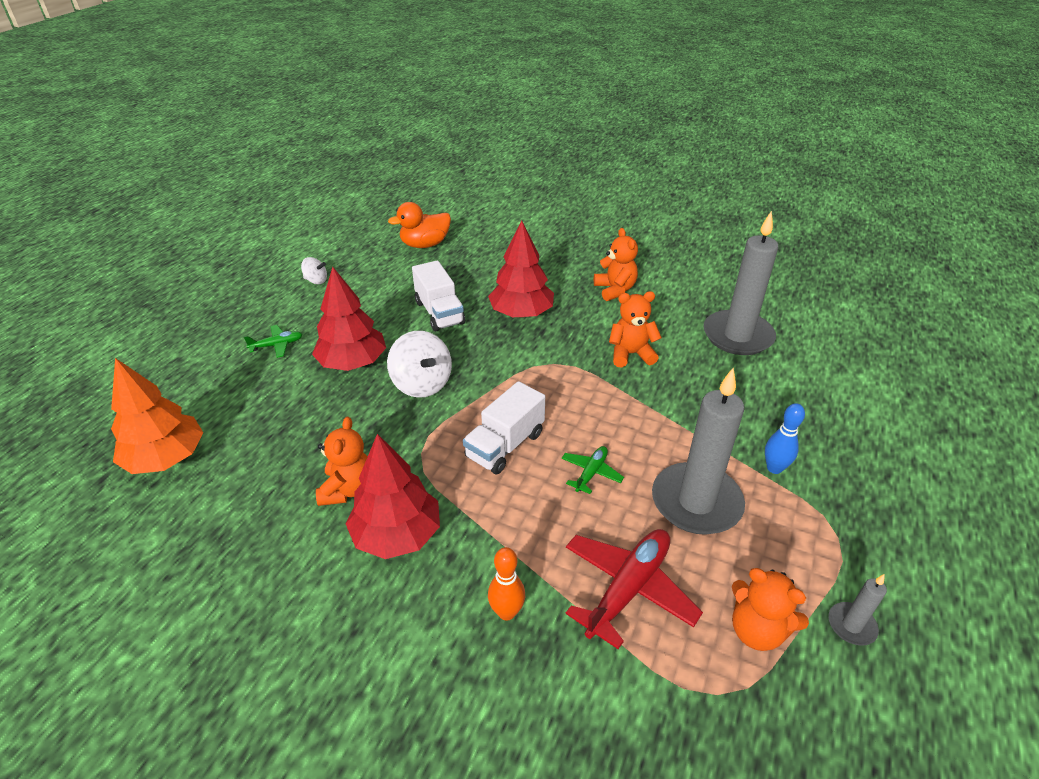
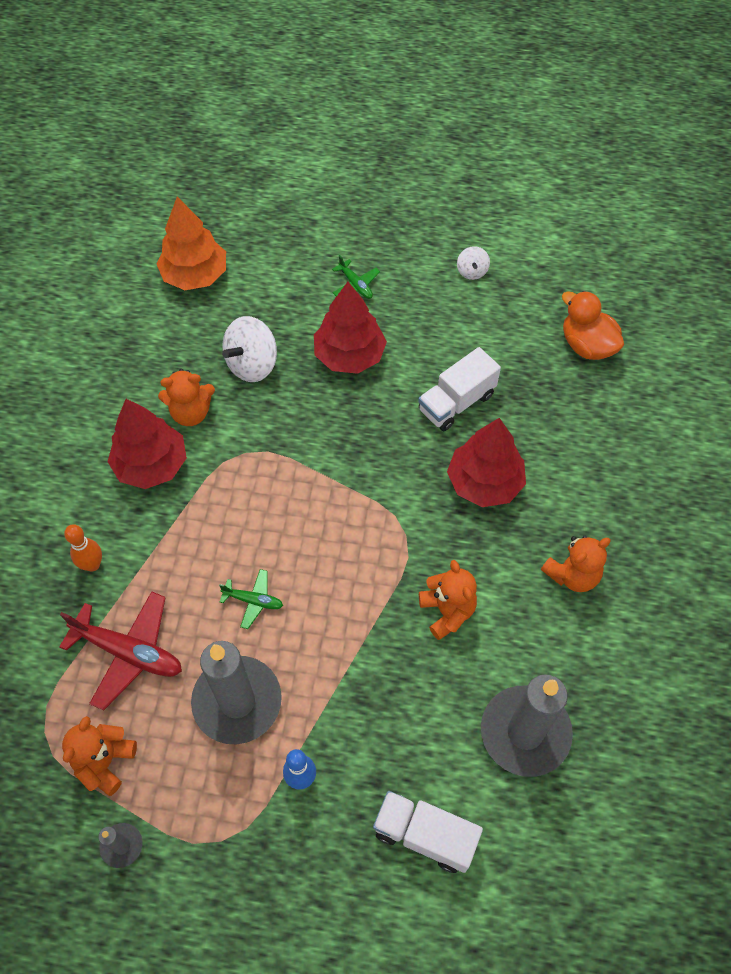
camera: 75 degrees right, 20 degrees up
(422, 384) = (336, 423): white spinning top -> white spinning top (252, 364)
(505, 445) = (271, 518): white truck -> white truck (425, 835)

